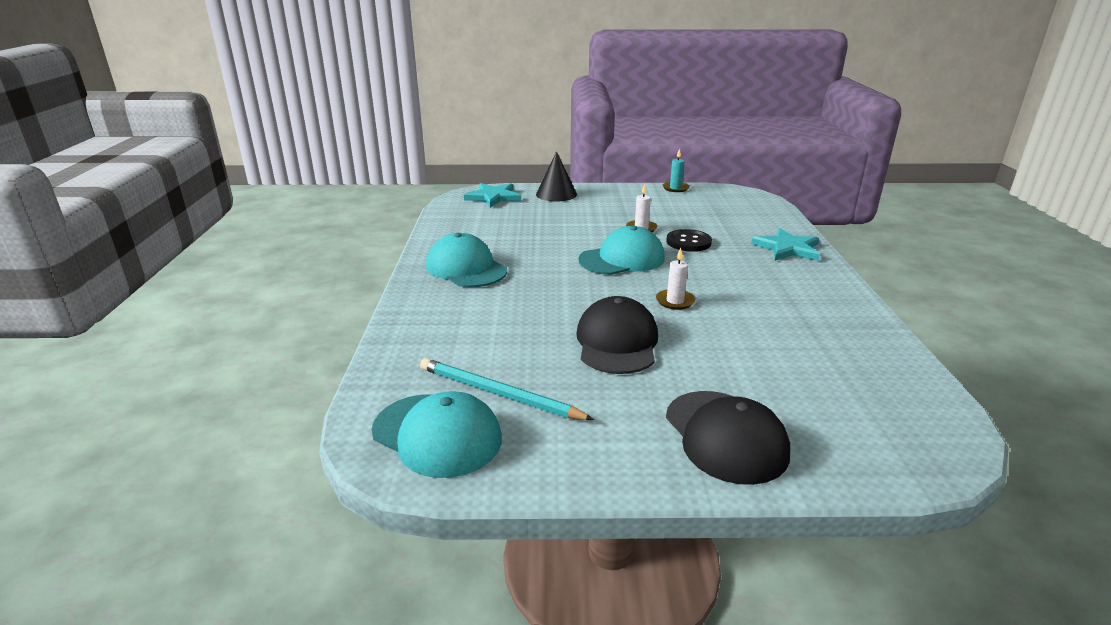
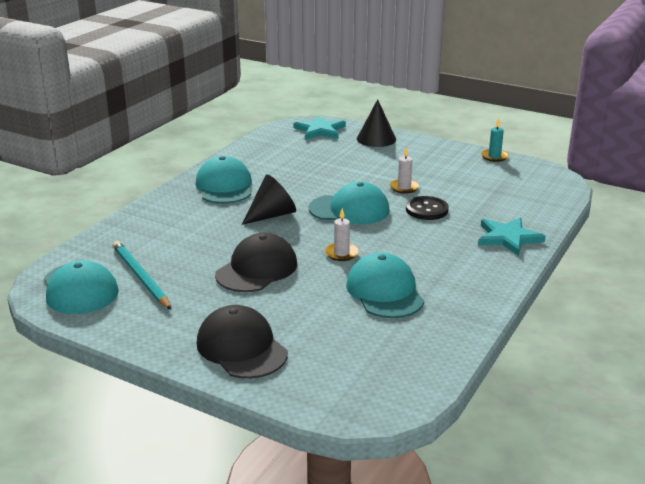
camera: 30 degrees right, 0 degrees up
(555, 283) = (272, 215): none -> black cone
(725, 436) = (241, 348): black cap -> black cap turned 135 degrees clockwise
(767, 325) = (384, 292): none -> turquoise cap

